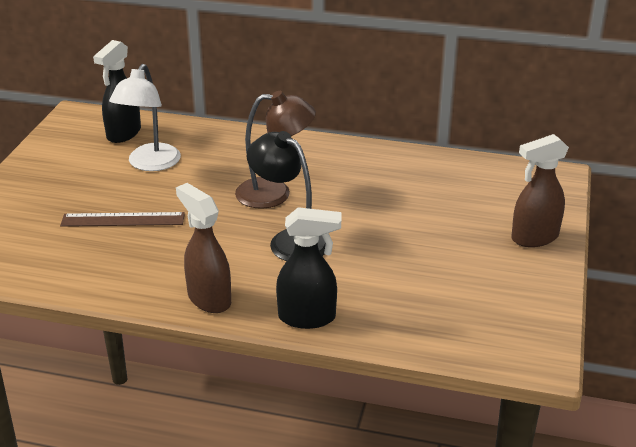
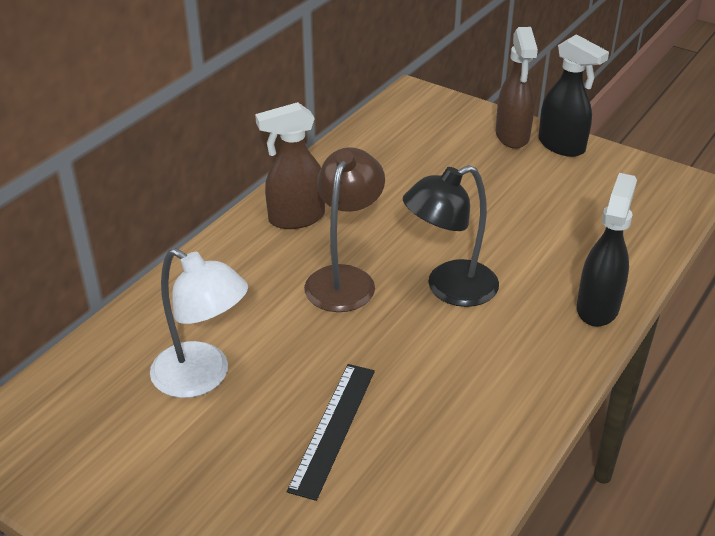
camera: 70 degrees left, 5 degrees up
(123, 134) = (94, 392): black spray bottle -> black spray bottle (562, 146)
(123, 220) = (333, 428): brown ruler -> black ruler
(209, 299) = (541, 377): brown spray bottle -> brown spray bottle (295, 218)

